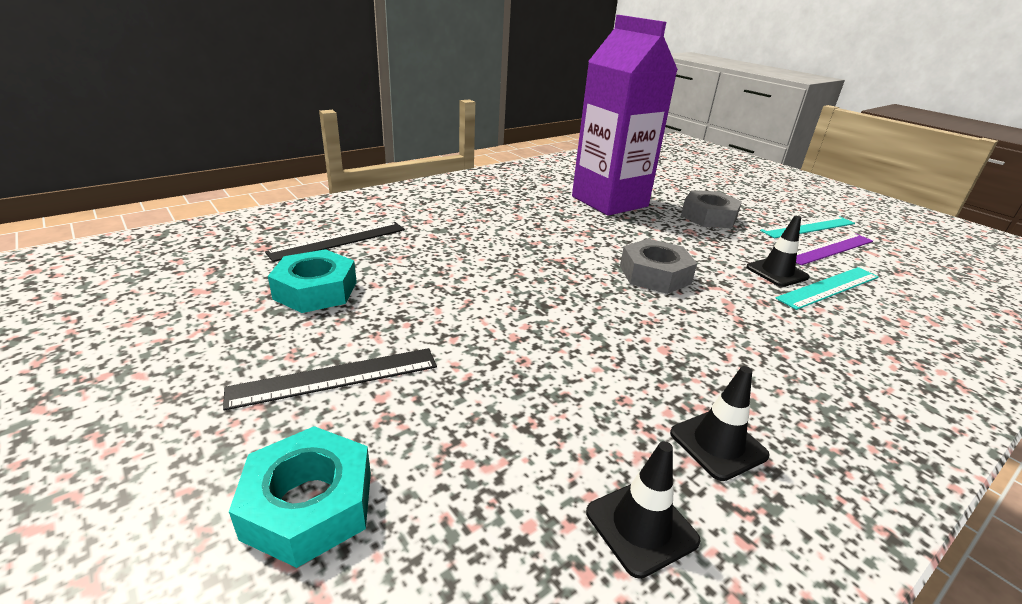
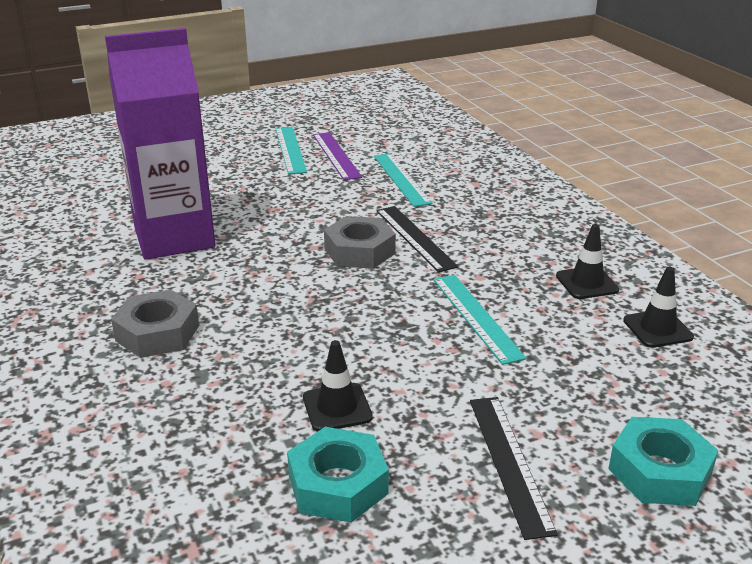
camera: 75 degrees left, 0 degrees up
(339, 241) = (200, 468): black ruler -> black ruler (415, 237)
(579, 349) = (476, 317): none -> turquoise ruler
(708, 217) = (245, 190): grey nut -> grey nut (157, 333)
(777, 272) = (371, 192): black traffic cone -> black traffic cone (337, 407)

